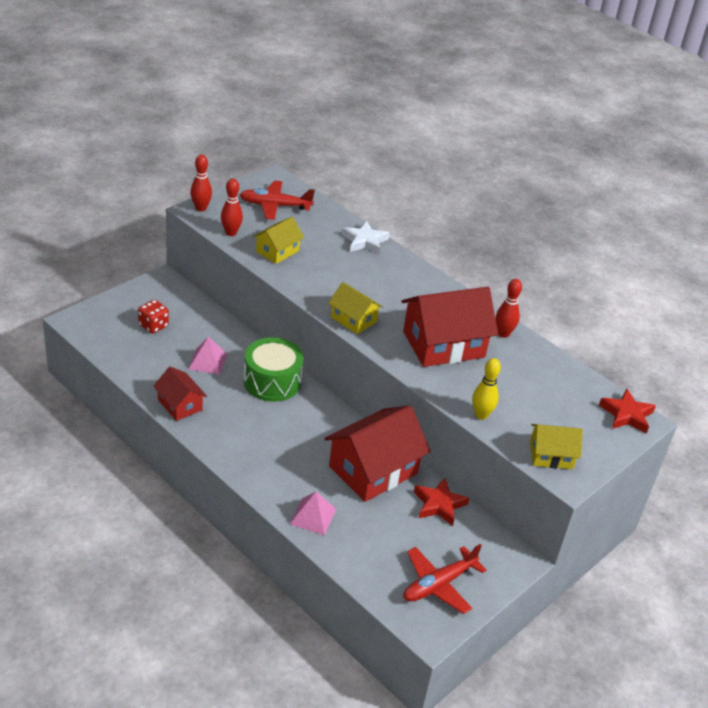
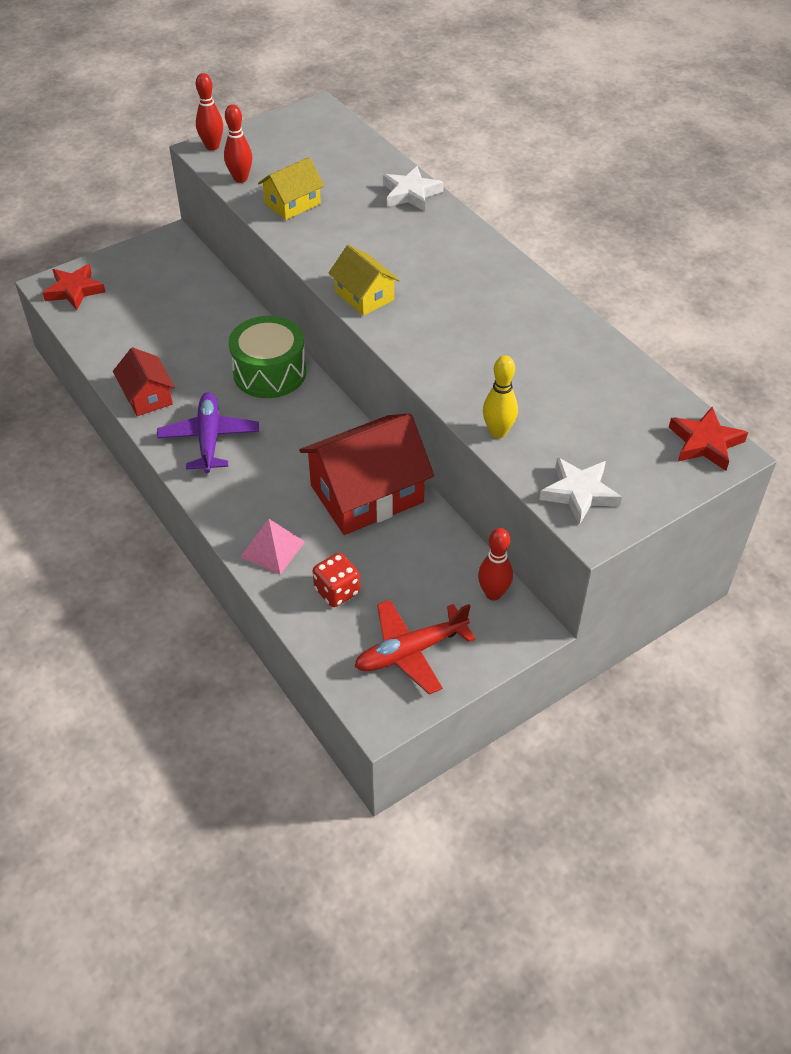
camera: 15 degrees right, 10 degrees up
(153, 326) = (143, 296): red dice -> red dice (337, 591)
(208, 361) = (197, 343): pink pyramid -> none
(239, 435) = (209, 438): none -> purple plane
(275, 206) = (307, 145): red plane -> none
(439, 504) = (440, 545): red star -> red star (74, 290)
(443, 344) = (475, 334): red house -> none
(503, 334) = (562, 323): red bowling pin -> red bowling pin (493, 593)
(551, 455) = (579, 493): yellow house -> white star

